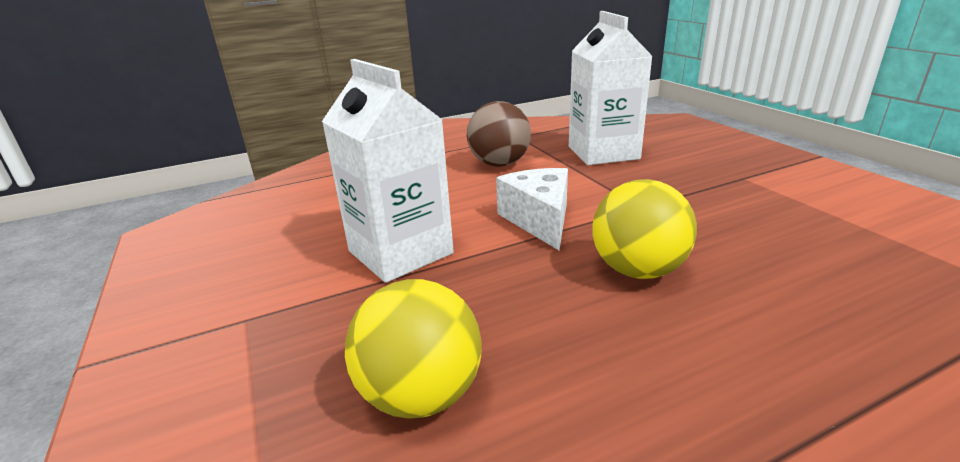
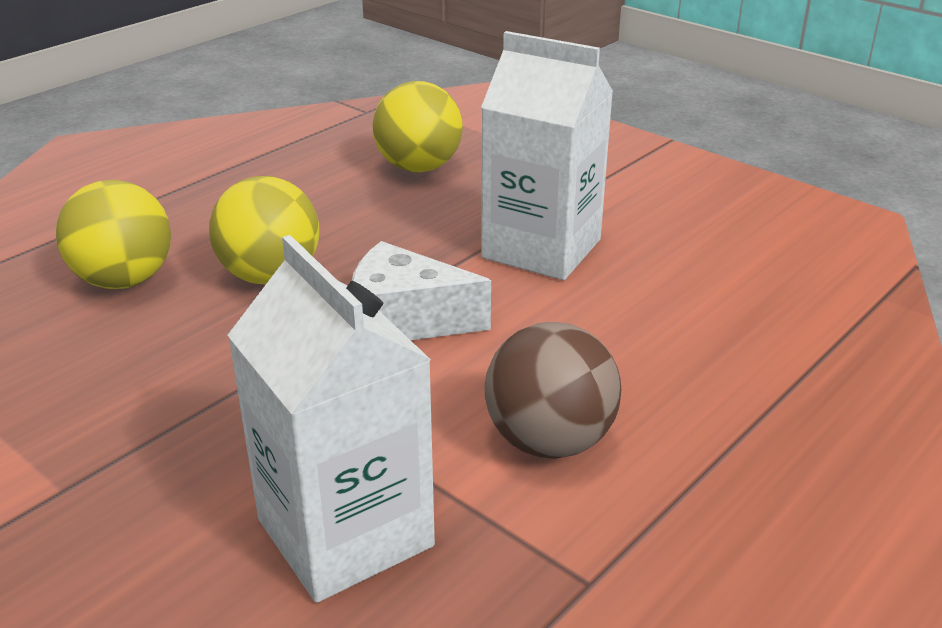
camera: 155 degrees right, 5 degrees up
(539, 220) = (405, 320): white cheese -> white cheese turned 135 degrees clockwise
(784, 291) = (124, 280): none -> yellow ball

